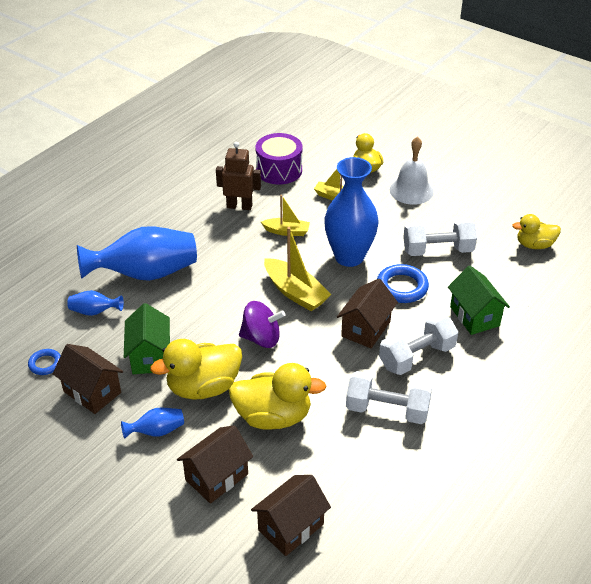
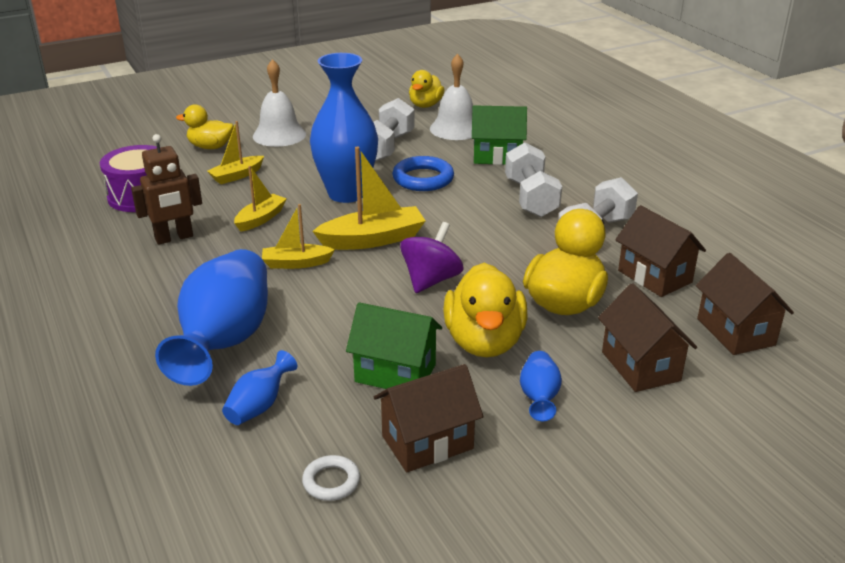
camera: 65 degrees left, 10 degrees down
(45, 364) = (331, 481): blue ring -> white ring
(239, 206) = (174, 238): brown robot -> brown robot turned 150 degrees counterclockwise
(243, 269) = (296, 263): none -> yellow boat
(366, 329) = (468, 214): brown house -> brown house (654, 276)
(505, 277) = (455, 129): none -> white bell

